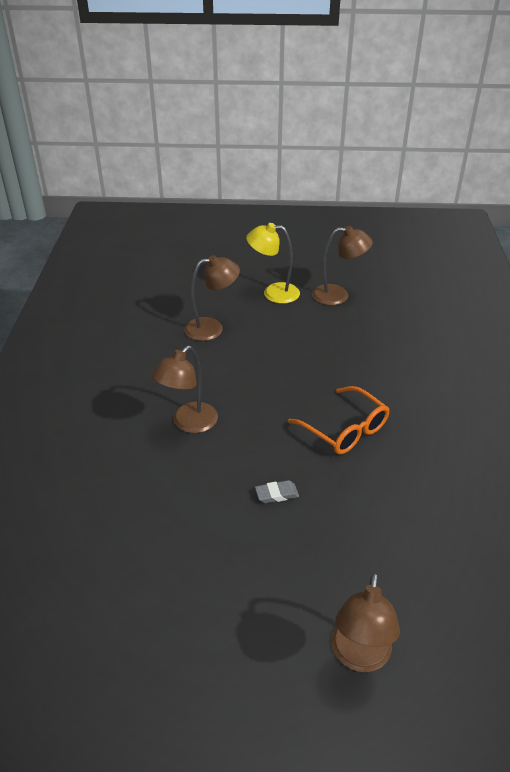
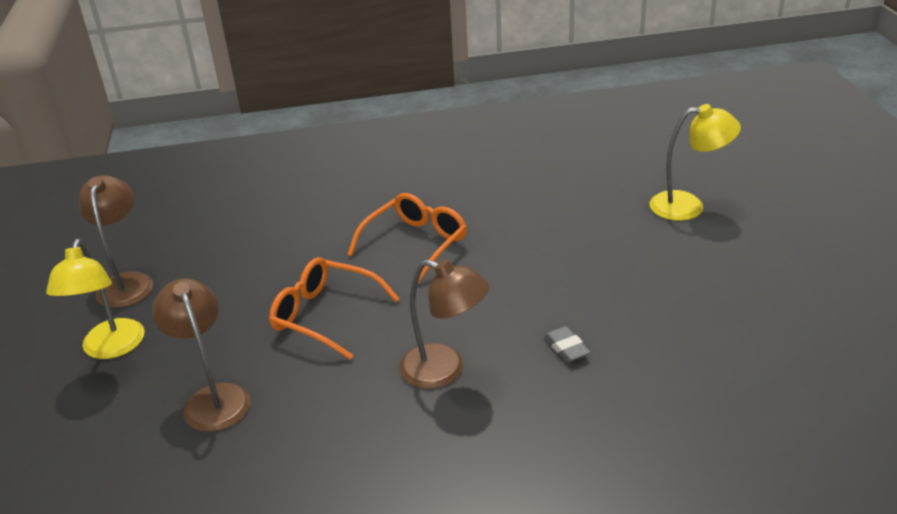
camera: 100 degrees left, 5 degrees down
(270, 375) = (325, 315): none -> orange glasses
(276, 494) = (535, 276): grey eraser -> grey eraser (566, 347)
(359, 657) = (688, 206): brown lamp -> yellow lamp

